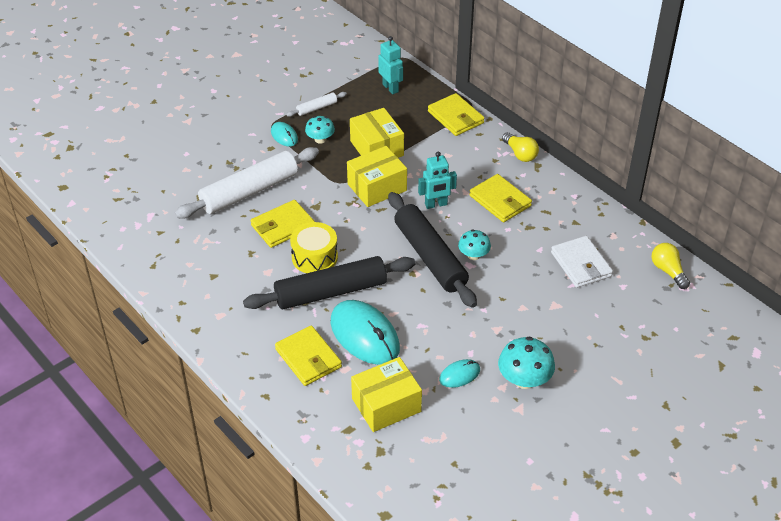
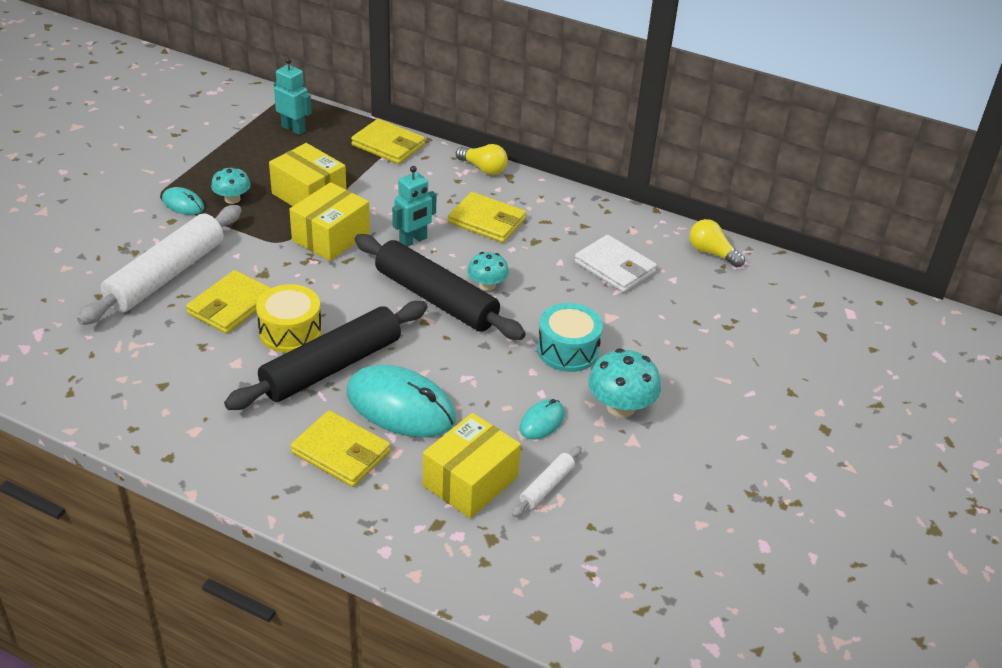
camera: 25 degrees left, 5 degrees down
(316, 108) = (211, 166): white rolling pin -> white rolling pin (546, 486)
(508, 324) = (568, 350): none -> turquoise drum

